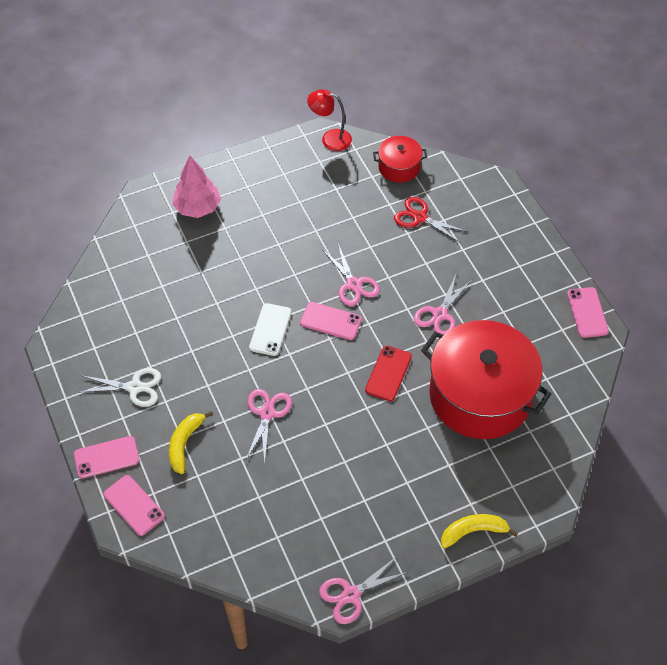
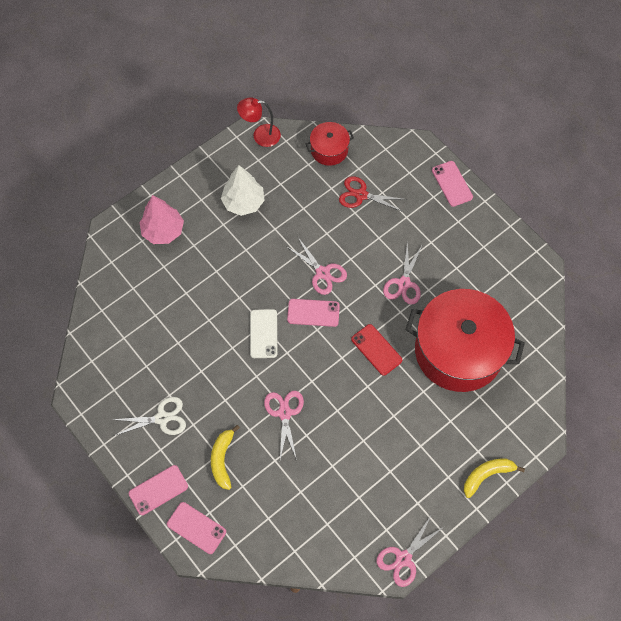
camera: 15 degrees left, 10 degrees up
(291, 198) = (243, 202): none -> white tree
(388, 373) = (376, 349): red phone -> red phone turned 45 degrees counterclockwise
(587, 312) = (526, 251): pink phone -> pink phone (452, 183)

